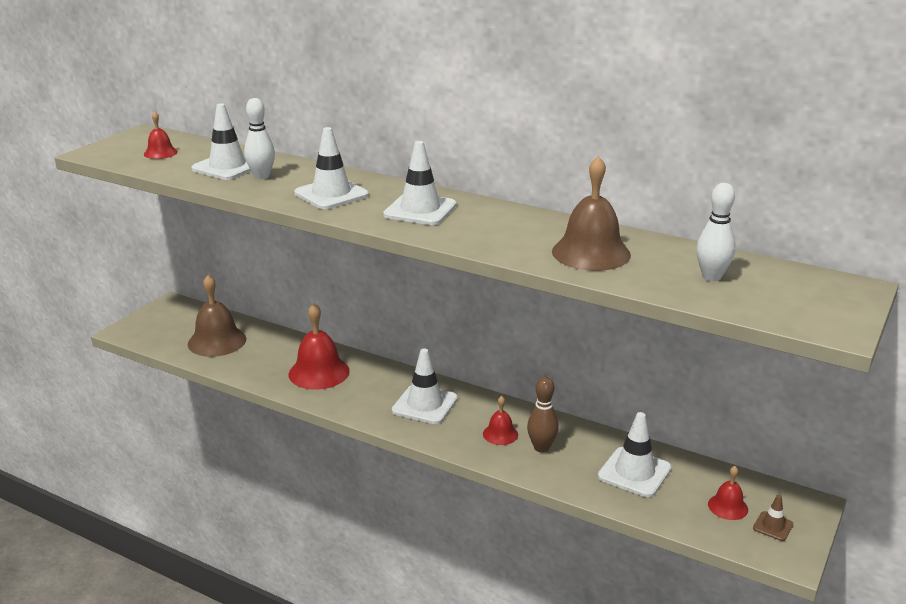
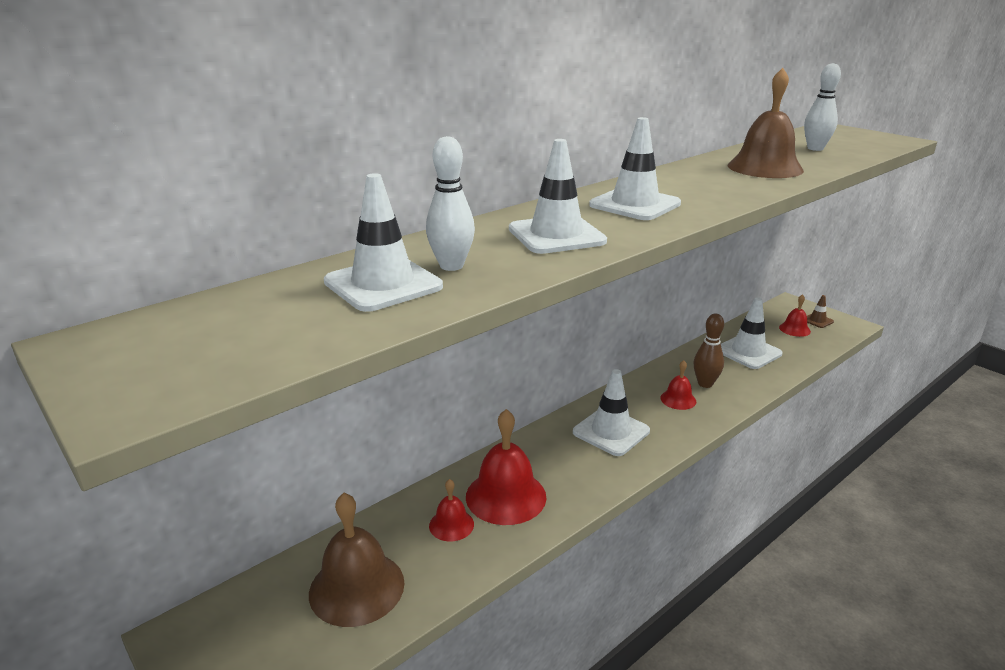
camera: 70 degrees left, 0 degrees up
(160, 153) = (237, 333): red bell -> red bell (451, 525)

